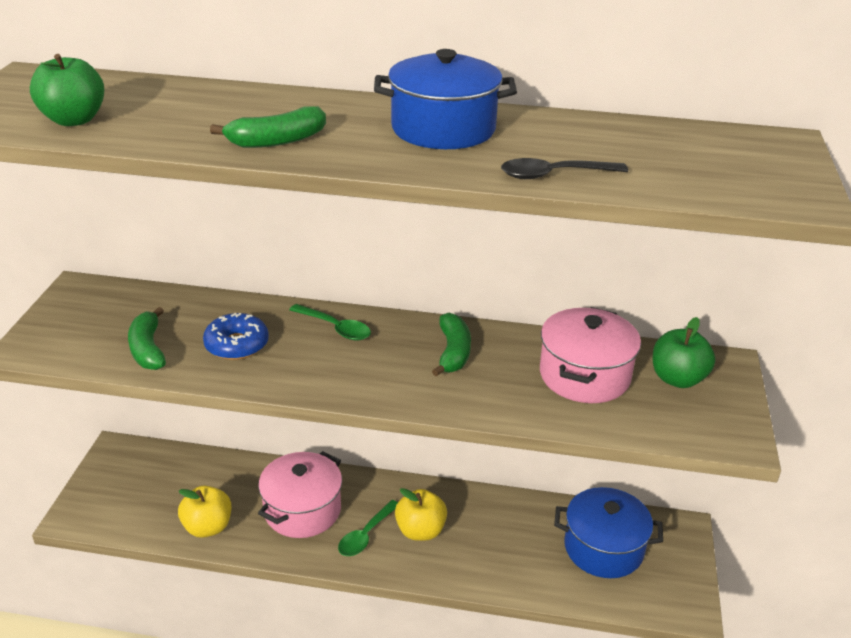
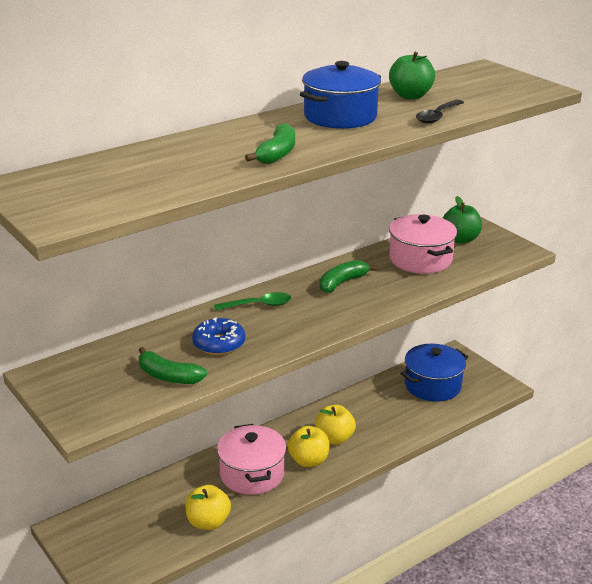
camera: 45 degrees left, 5 degrees down
(74, 120) = (130, 192): green apple -> green apple (410, 96)
(366, 535) = (308, 460): green spoon -> yellow apple
(453, 352) = (342, 283): green banana -> green banana turned 90 degrees counterclockwise

